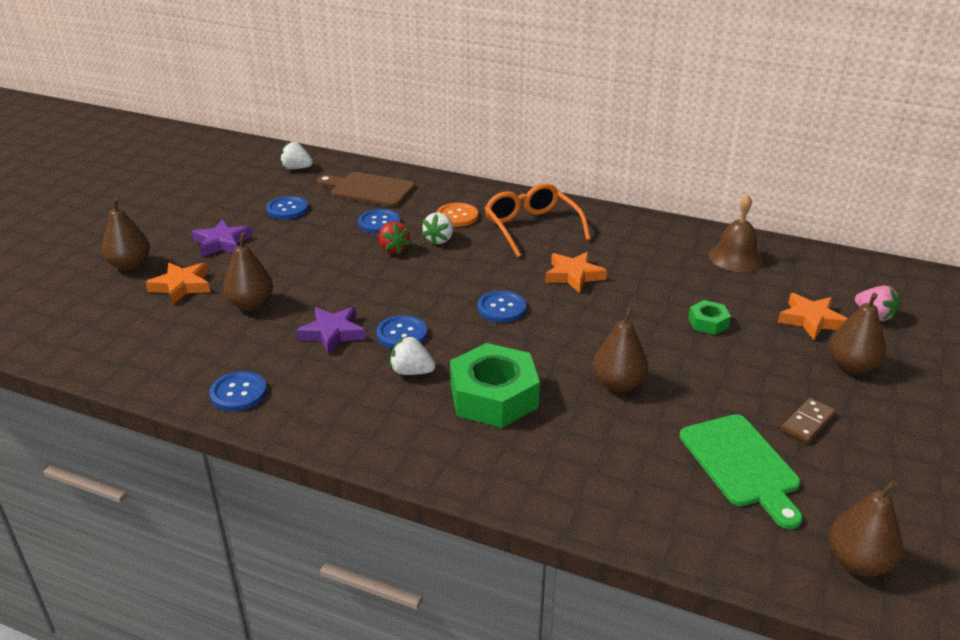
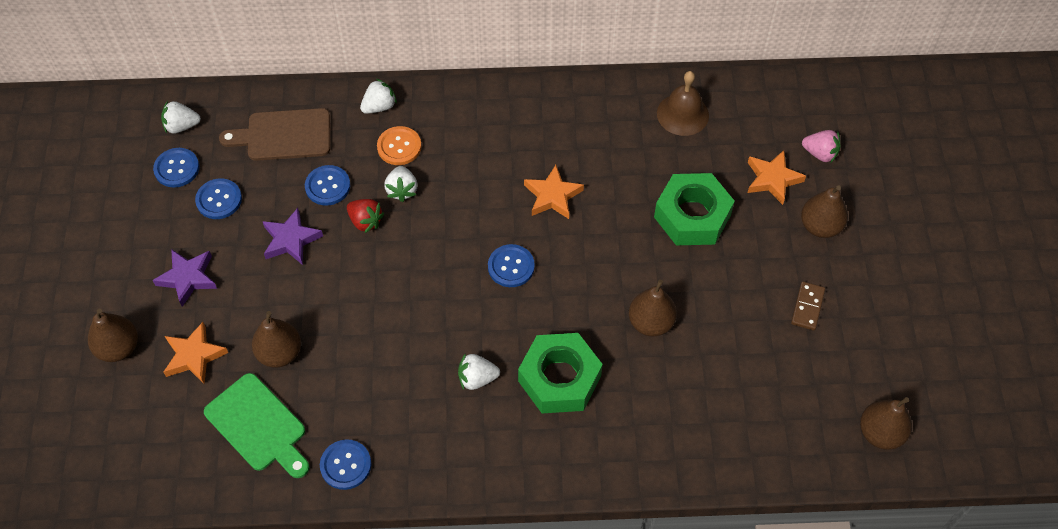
camera: 25 degrees left, 25 degrees up
(332, 333) = (380, 360): purple star -> purple star (291, 240)
(402, 334) = (442, 336): blue button -> blue button (177, 168)
(458, 192) = (379, 106): none -> white strawberry
(531, 227) = (480, 138): orange glasses -> none
(708, 323) = (692, 216): green nut -> green nut, size x2.07
(741, 465) = (775, 373): green cutting board -> green cutting board (258, 426)

